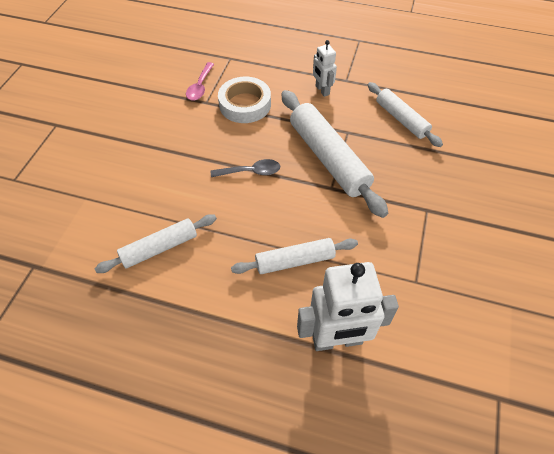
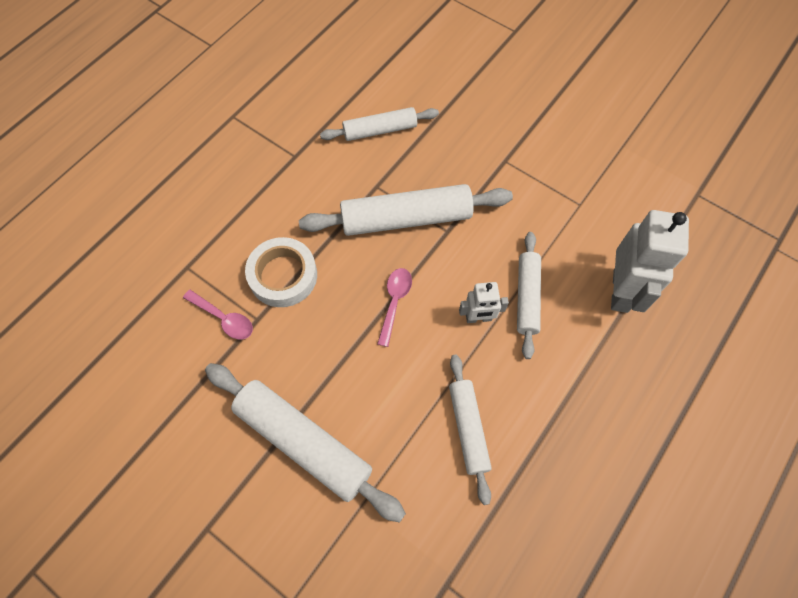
camera: 70 degrees left, 10 degrees up
(124, 153) = (304, 442): none -> white rolling pin
(251, 172) = (395, 302): grey spoon -> pink spoon
(322, 90) = (299, 186): white robot -> white robot (478, 318)

